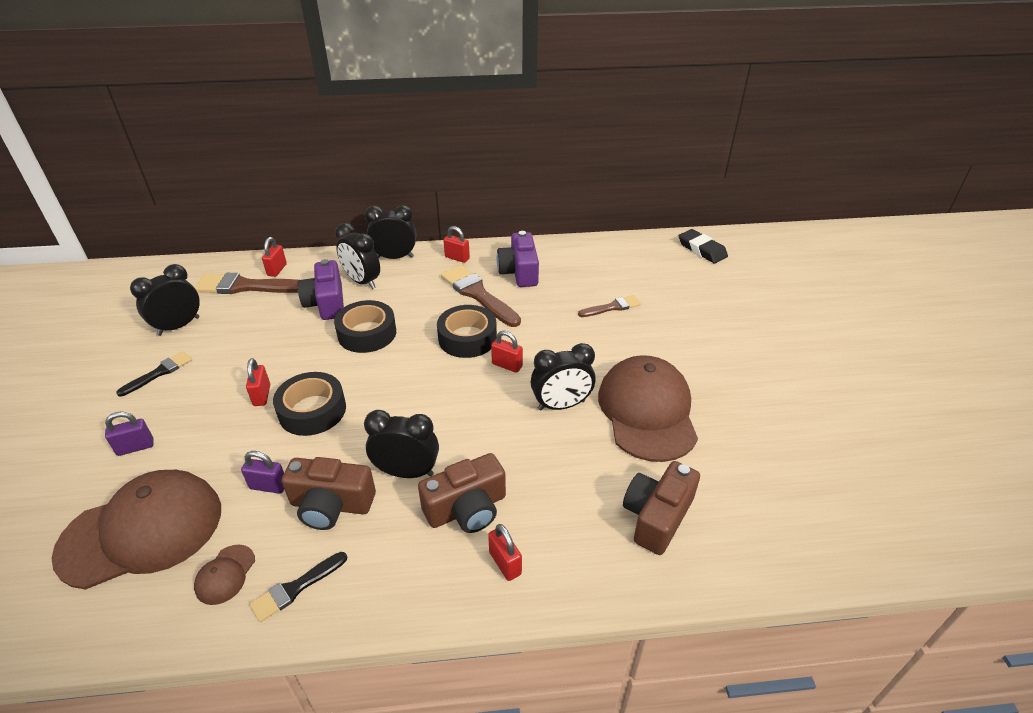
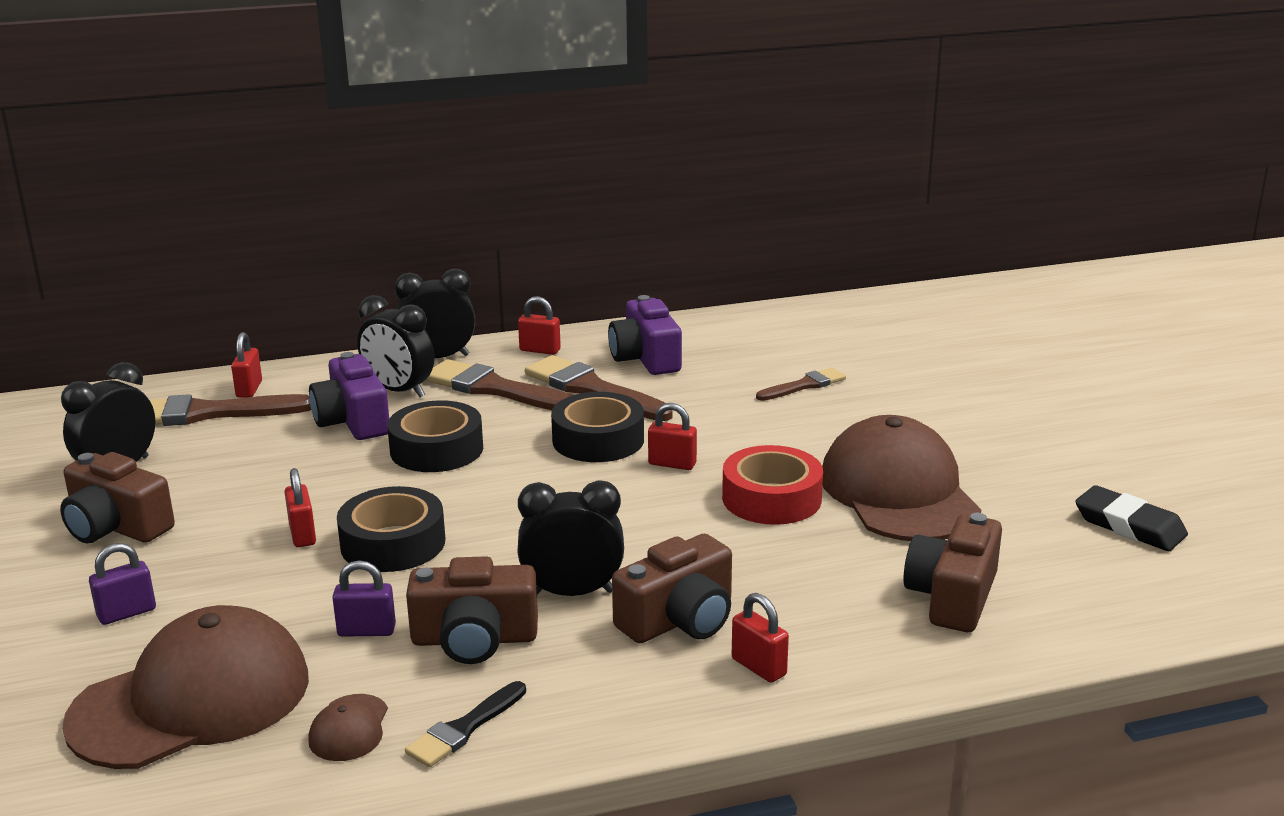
camera: 10 degrees left, 15 degrees down
(159, 373) = (116, 527): black brush -> brown camera
(420, 287) = (496, 389): none -> brown brush
(561, 405) = (771, 498): black clock -> red tape
(702, 249) = (913, 309): black eraser -> black eraser (1129, 526)

